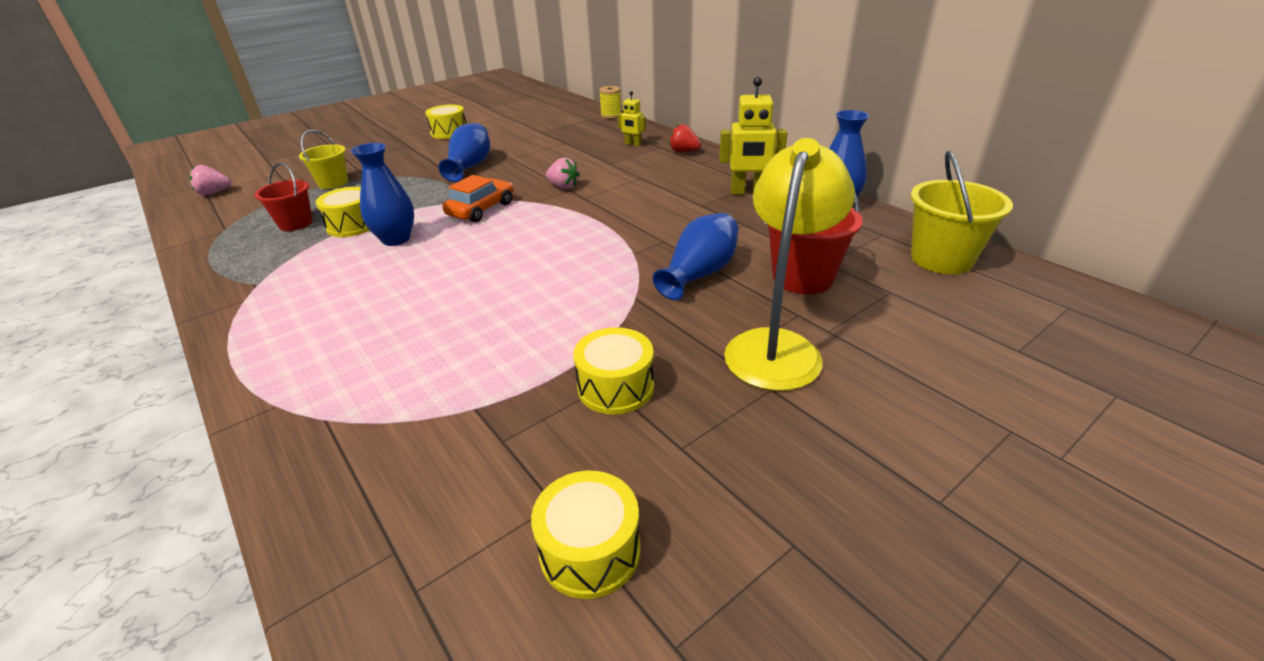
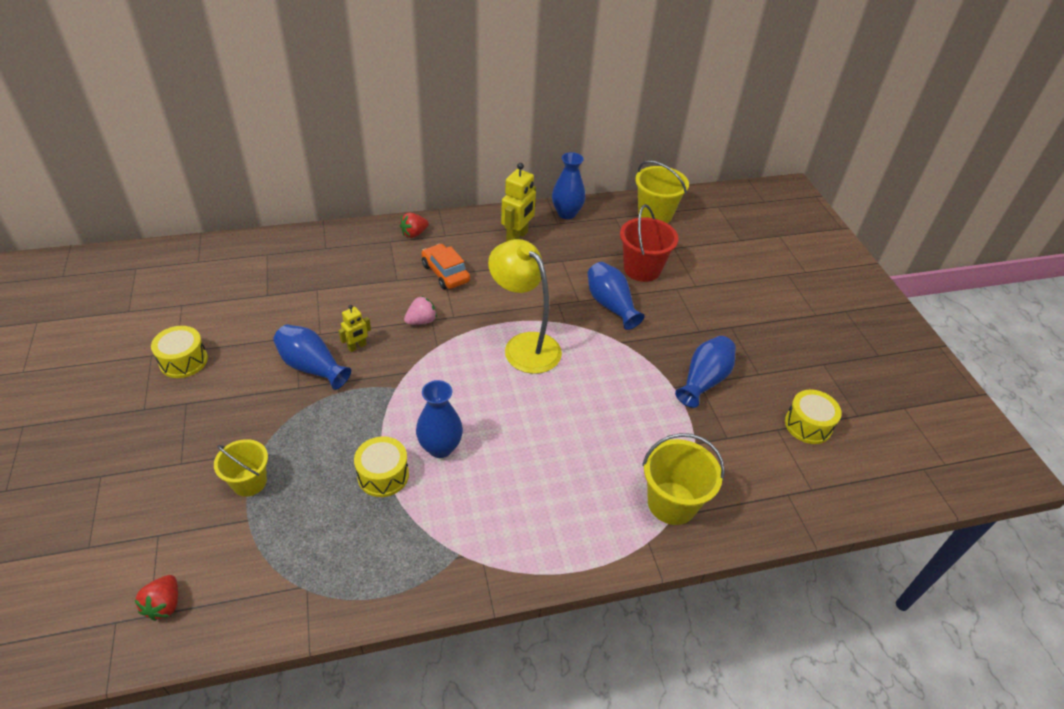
camera: 70 degrees left, 10 degrees up
(214, 193) = (164, 605): pink strawberry -> red strawberry
(295, 223) = (340, 521): red bucket -> none
(348, 411) = (672, 503): none -> yellow bucket
(481, 209) = (424, 381): orange car -> orange car (445, 273)
(611, 115) = (274, 237): yellow spool -> none
(615, 387) = (704, 380): yellow drum -> blue vase
(633, 144) = (367, 252): yellow robot -> yellow robot (357, 347)
(777, 346) = (699, 309): yellow lamp -> yellow lamp (524, 345)

